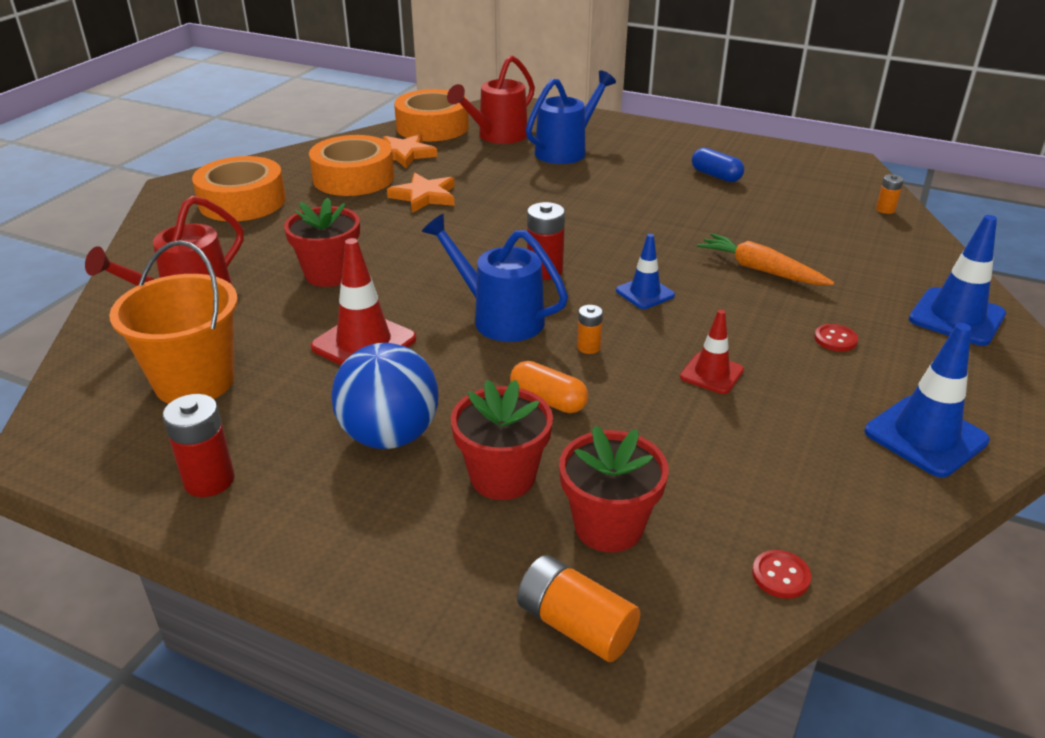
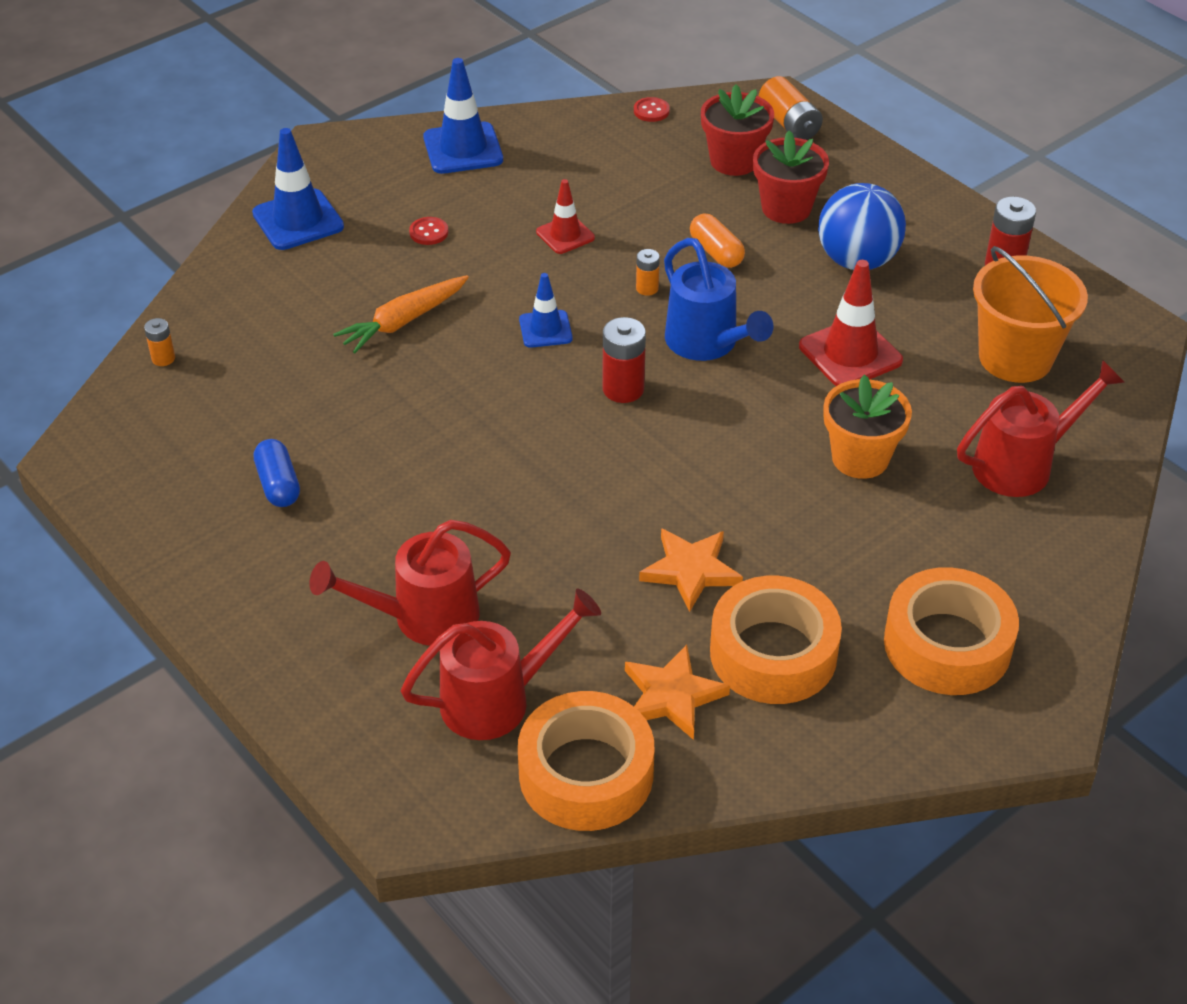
camera: 155 degrees left, 10 degrees up
(329, 274) = (860, 458): red flower pot -> orange flower pot
(566, 150) = (423, 617): blue watering can -> red watering can
(760, 270) = (403, 321): orange carrot -> orange carrot turned 75 degrees clockwise

